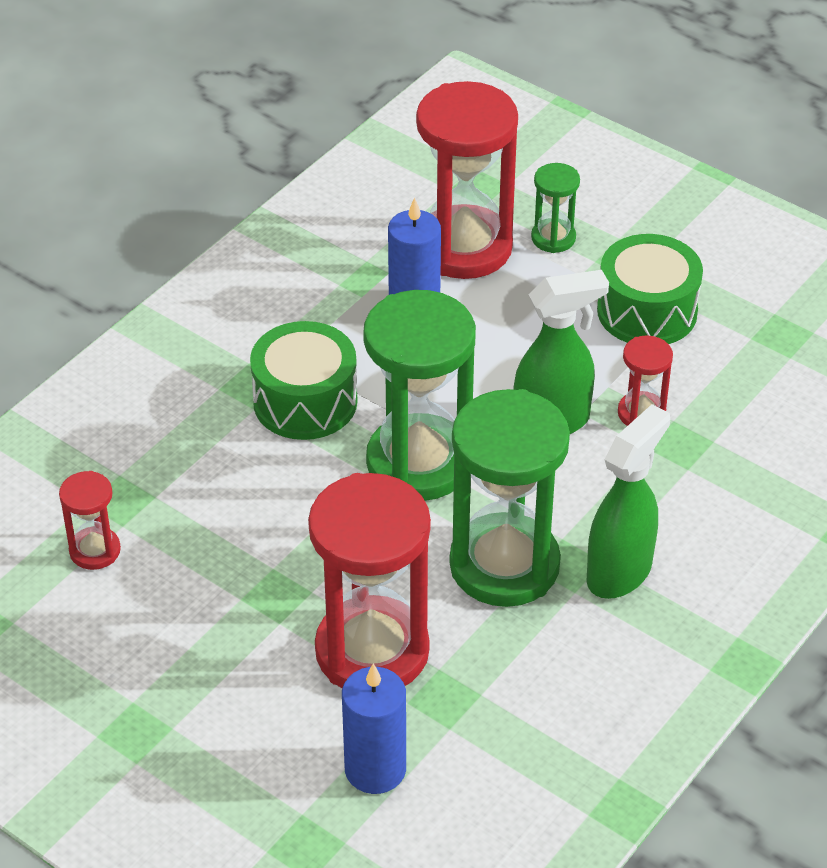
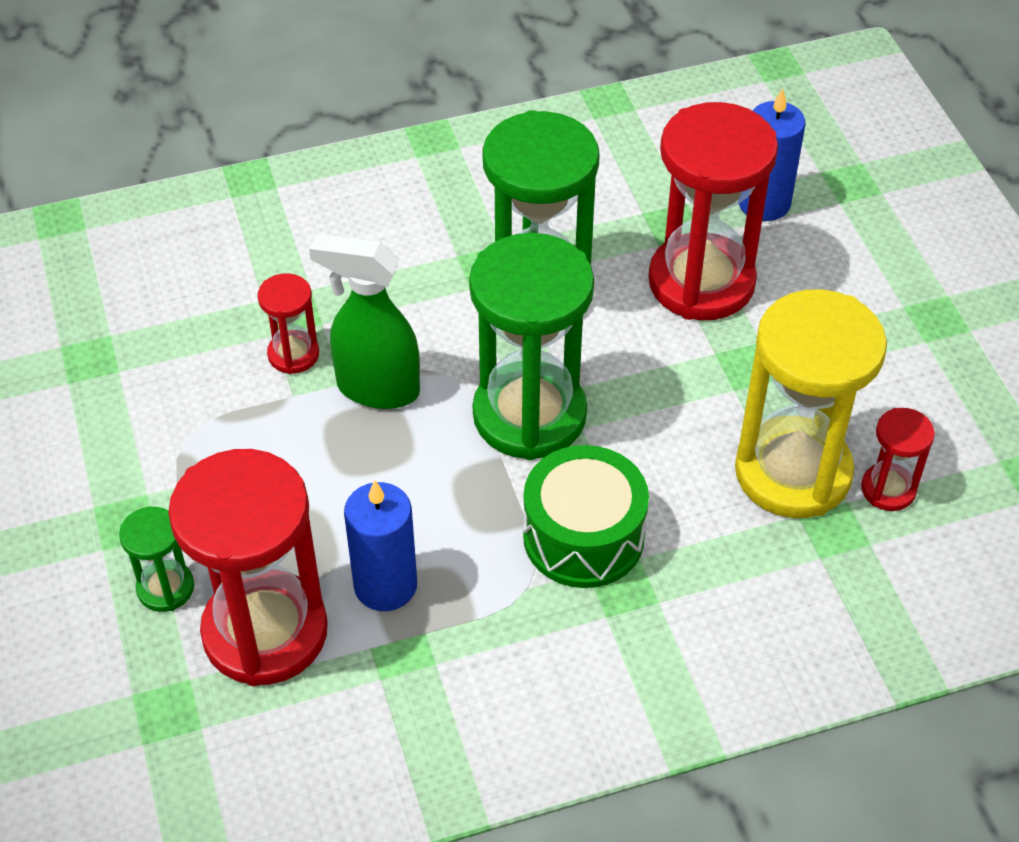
camera: 145 degrees left, 5 degrees up
(180, 525) = (793, 472): none -> yellow hourglass
(620, 572) = (453, 240): green spray bottle -> none
(647, 311) = (174, 449): green drum -> none

